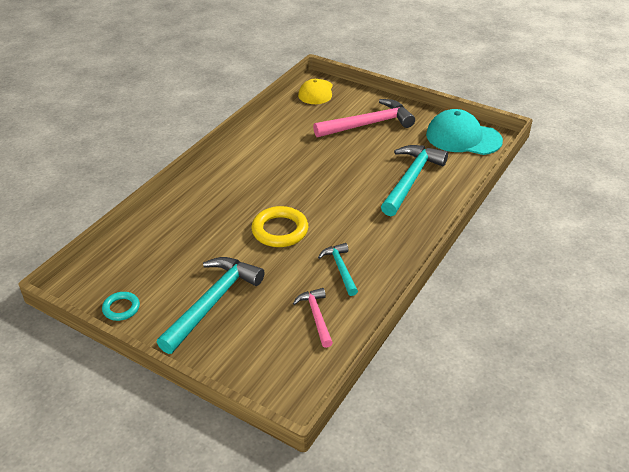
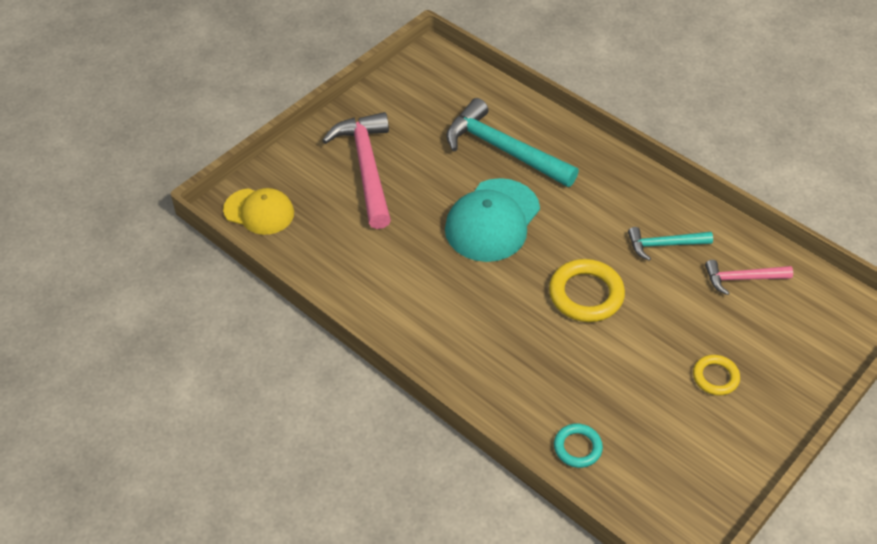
camera: 80 degrees left, 10 degrees up
(121, 308) = (722, 480): turquoise ring -> turquoise ring (577, 447)
(212, 302) = (715, 377): turquoise hammer -> yellow ring
(463, 137) = (425, 83): turquoise cap -> turquoise cap (492, 220)

